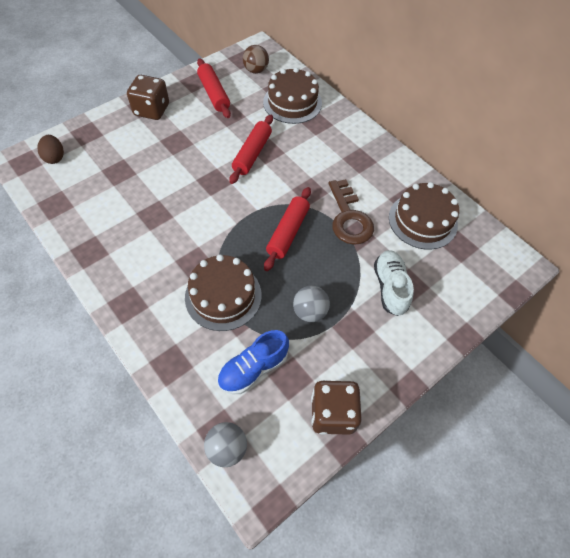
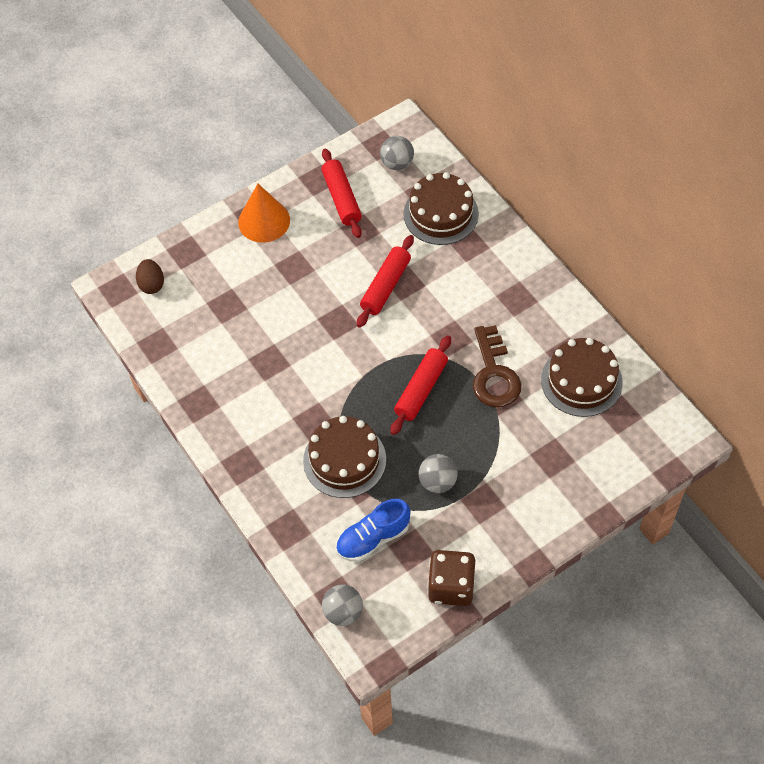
camera: 10 degrees right, 0 degrees up
(151, 110) = (264, 221): brown dice -> orange cone
(256, 70) = (397, 163): brown ball -> grey ball
(390, 287) = (530, 459): white shoe -> none

